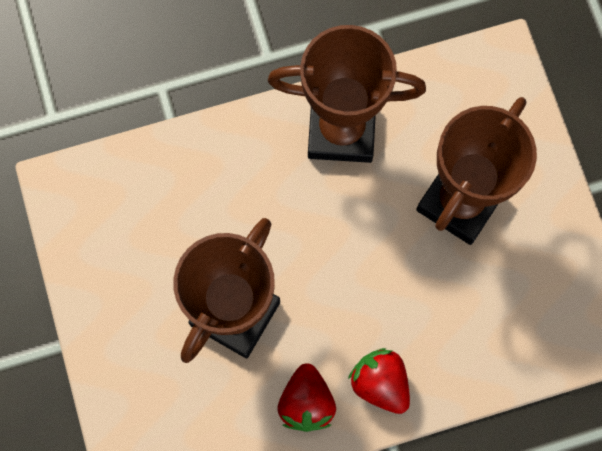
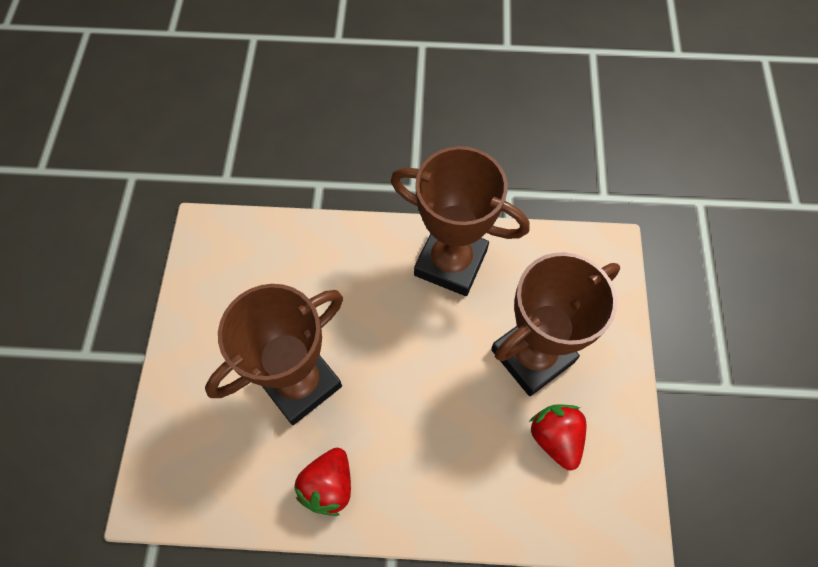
camera: 20 degrees right, 10 degrees down
(380, 383) = (402, 493): red strawberry -> red strawberry (555, 438)

